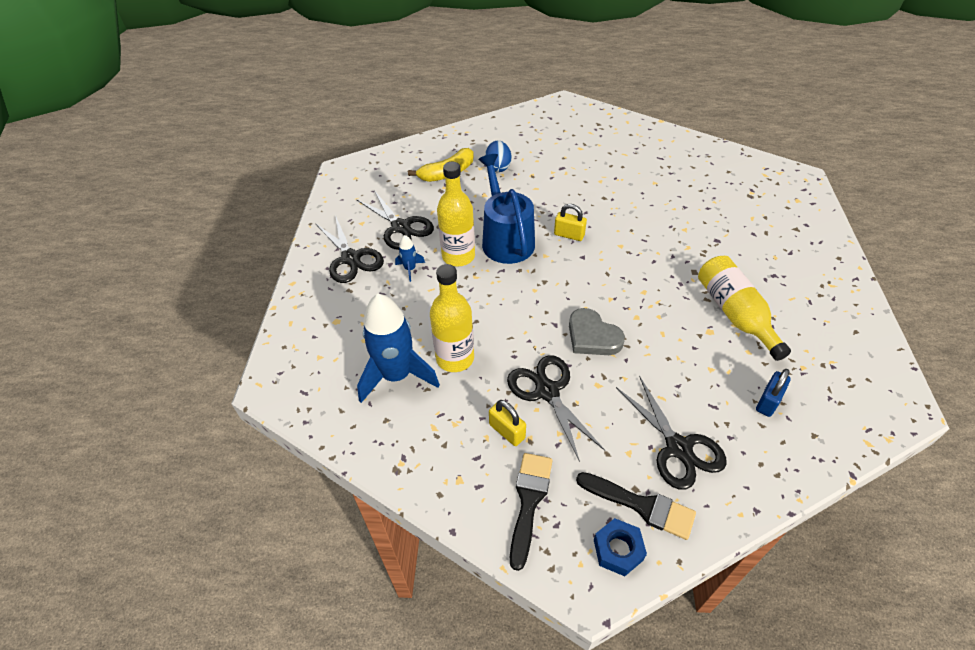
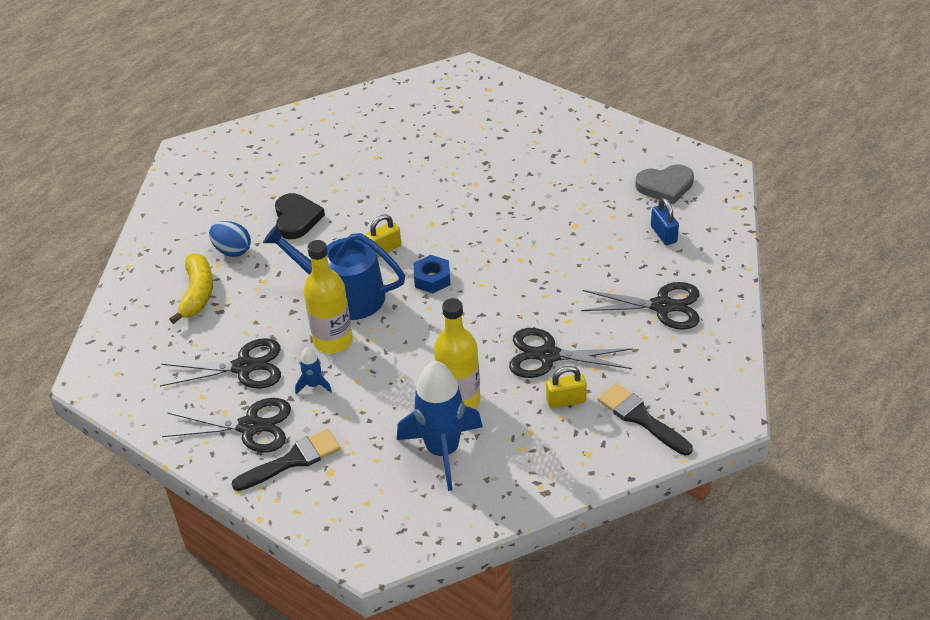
camera: 55 degrees left, 5 degrees down
(555, 178) = (296, 219): none -> black heart
(592, 336) = (517, 297): grey heart -> grey heart (665, 186)
(618, 550) = (716, 386): blue nut -> blue nut (432, 279)
(641, 506) = (692, 354): black brush -> black brush (293, 460)
(734, 314) = (570, 201): yellow bottle -> none

